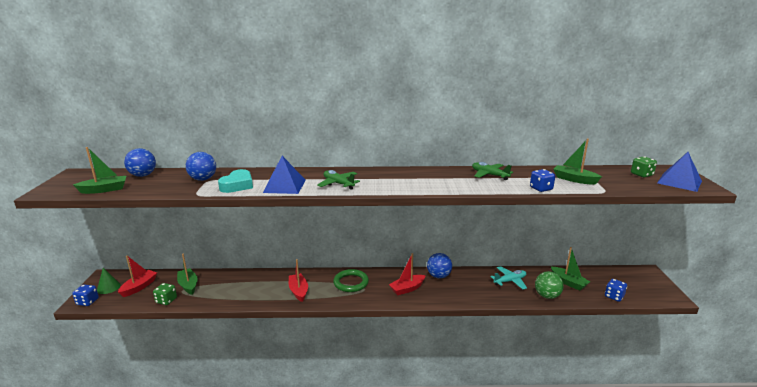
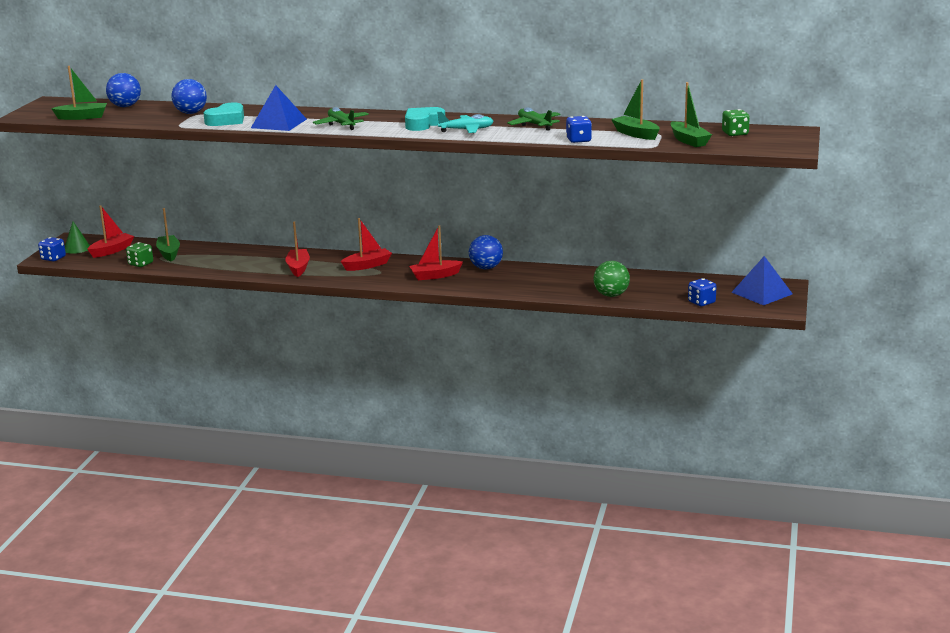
camera: 15 degrees right, 0 degrees up
(351, 283) = (367, 265): green ring -> red boat
(403, 179) = (423, 124): none -> turquoise heart
(510, 281) = (577, 279): turquoise plane -> turquoise plane (466, 130)
(568, 282) = (656, 286): green boat -> green boat (689, 141)
(679, 182) = (769, 143): blue pyramid -> blue pyramid (762, 293)

